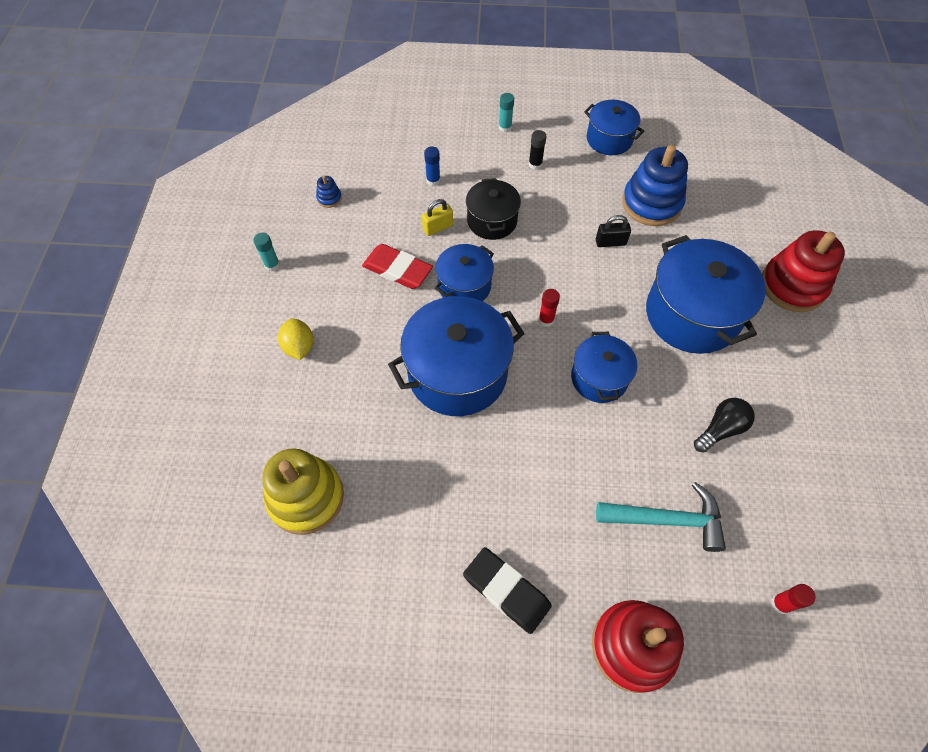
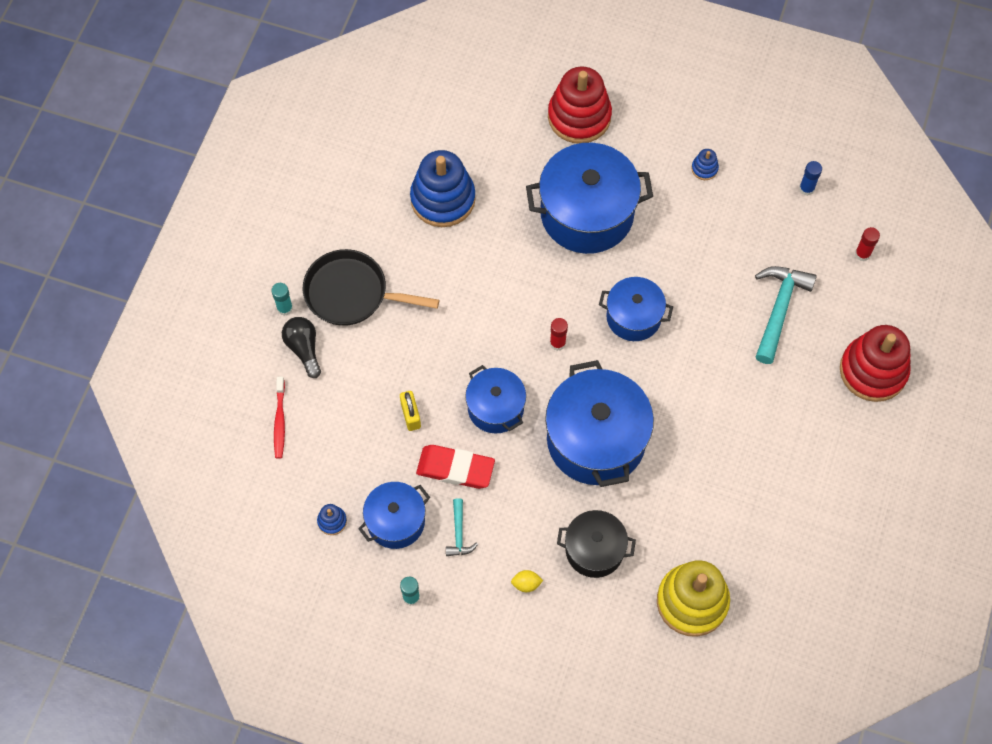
camera: 75 degrees left, 5 degrees up
(299, 347) = (526, 584): yellow lemon -> yellow lemon, size x0.63
(337, 286) = (459, 533): none -> turquoise hammer
(397, 269) = (455, 468): red eraser -> red eraser turned 60 degrees clockwise
(407, 147) = (280, 421): none -> red toothbrush
(433, 180) = (341, 404): blue glue stick -> blue glue stick (806, 189)
(492, 221) = (418, 359): black pot -> black pot (594, 550)
(506, 591) = (811, 452): black eraser -> none
(535, 164) = (352, 293): black glue stick -> black pan
(609, 139) = (339, 208): blue pot -> blue pot (396, 521)
(610, 242) = (481, 254): black padlock -> none
(721, 429) = (708, 237): black light bulb -> black light bulb (304, 349)
(798, 409) = (704, 169): none -> blue stacking toy

